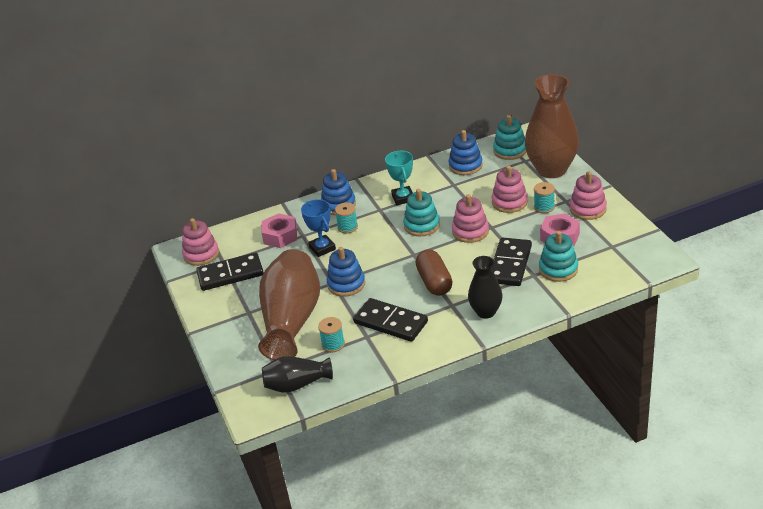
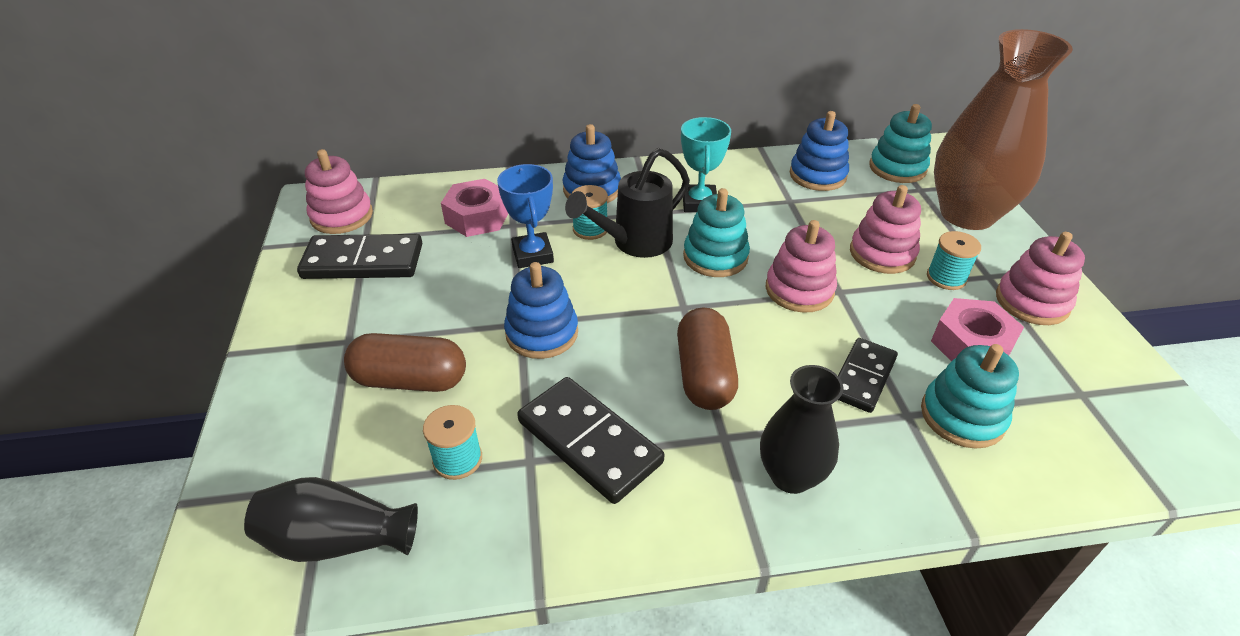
camera: 10 degrees right, 5 degrees up
(291, 320) = (410, 380): brown vase -> brown capsule
(375, 229) = (634, 243): none -> black watering can
(510, 264) = (863, 377): black domino -> black domino, size x0.66

